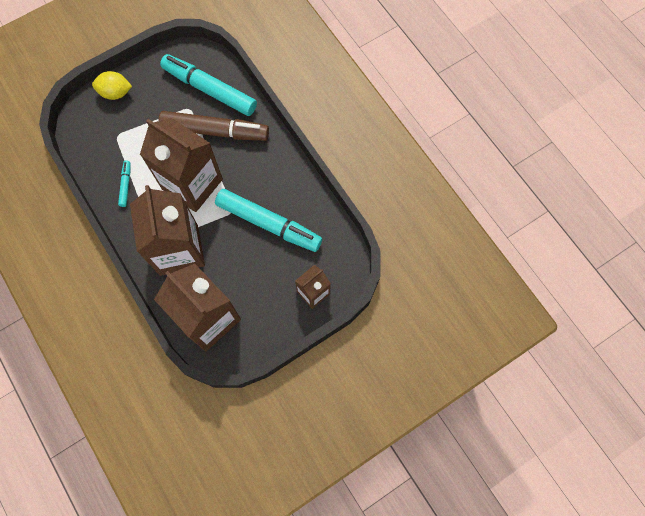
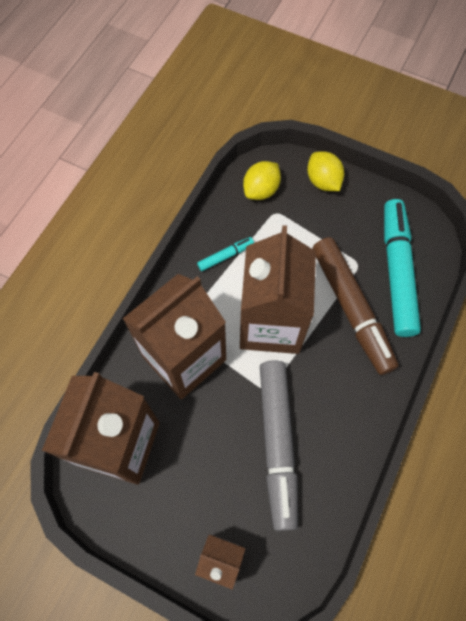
camera: 60 degrees right, 5 degrees down
(93, 135) = (261, 190): none -> yellow lemon
(269, 223) = (277, 443): turquoise marker -> grey marker

